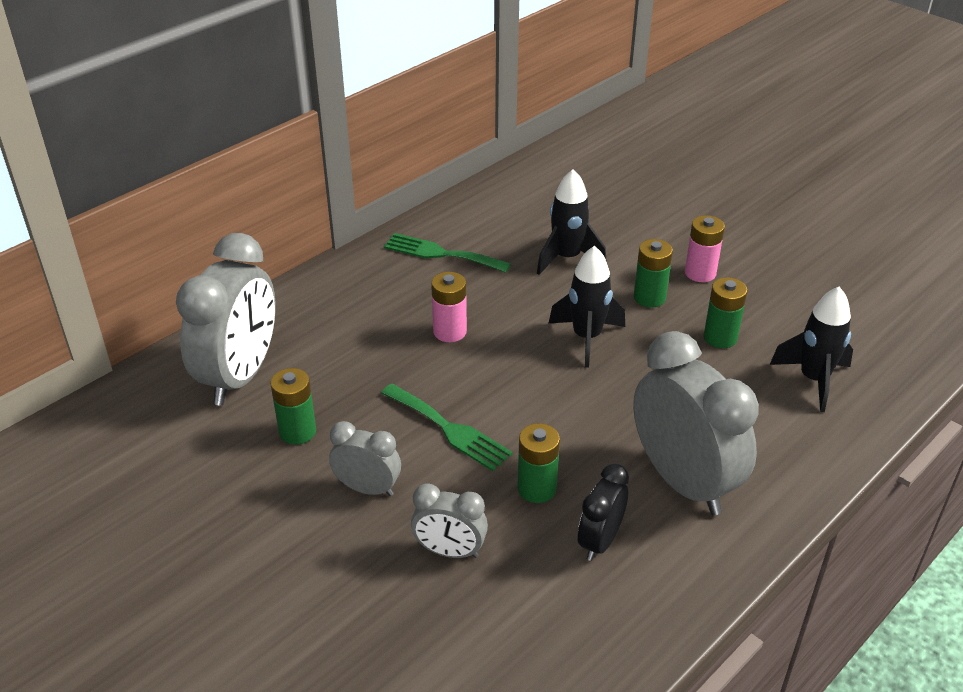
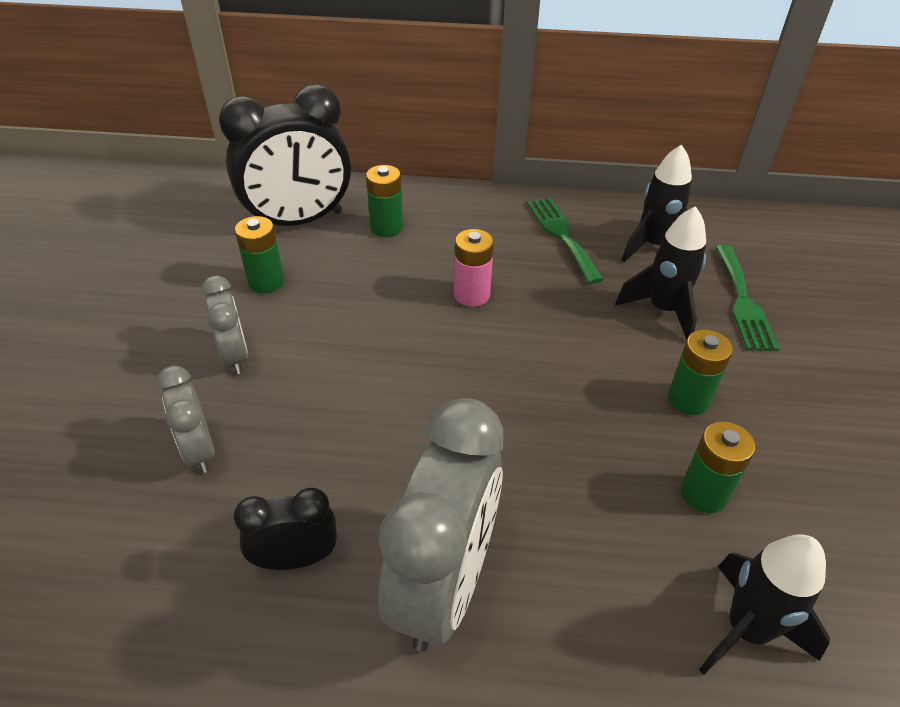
camera: 50 degrees right, 5 degrees up
(240, 376) = (299, 221): grey clock -> black clock
(449, 429) = (350, 363): green fork -> green fork (743, 301)
(536, 488) = (328, 466): green battery -> green battery (386, 227)
(586, 338) = (571, 386): black rocket -> black rocket (654, 246)
(700, 273) = (782, 418): pink battery -> none

